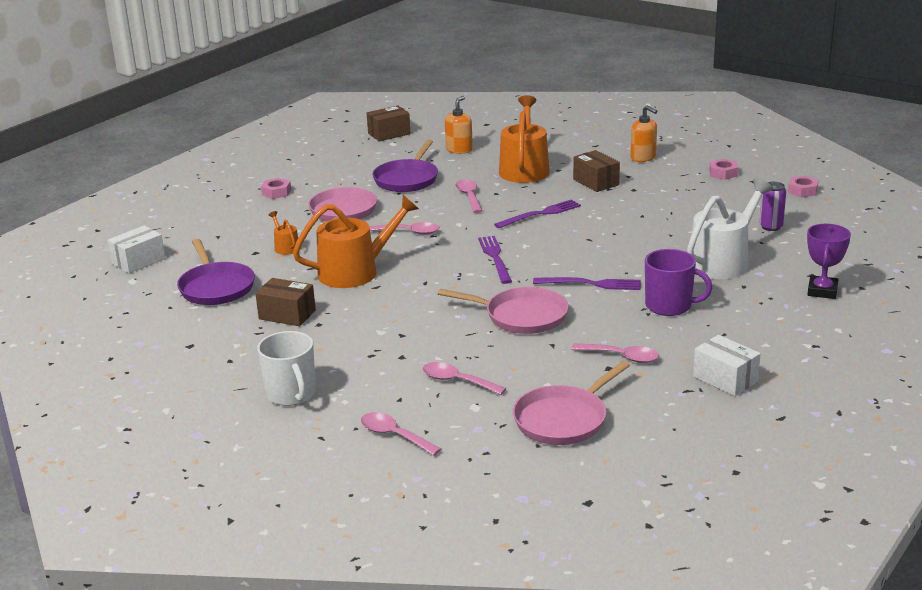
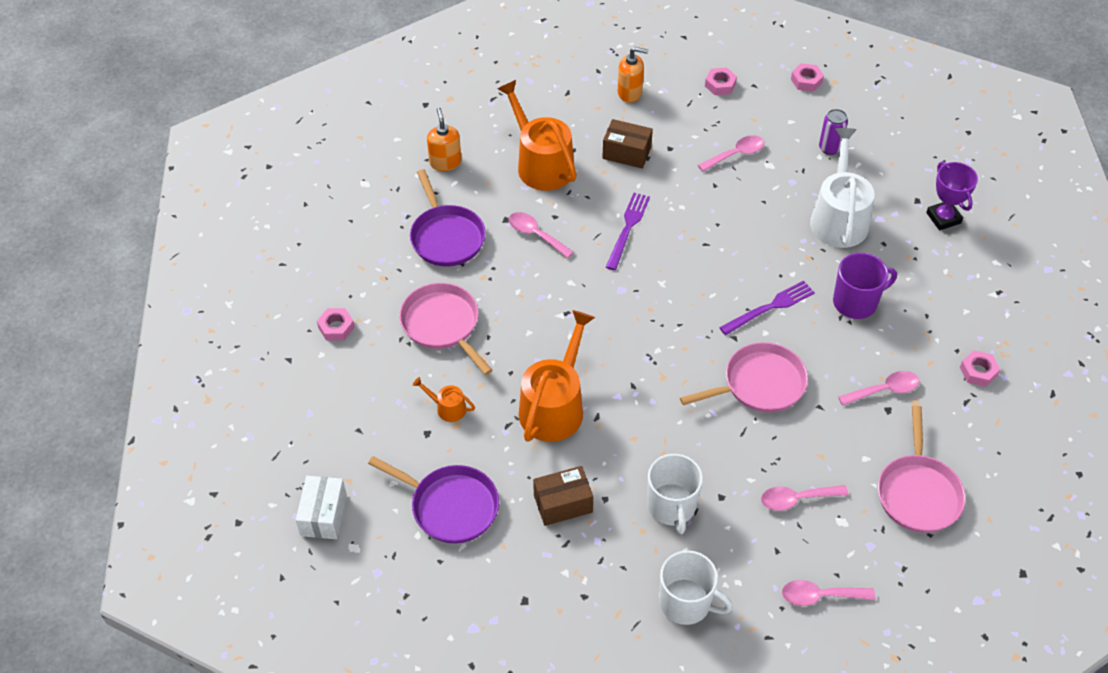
camera: 40 degrees left, 25 degrees up
(358, 346) = (672, 506): none -> white mug
(389, 134) = (342, 168): brown box -> none
(408, 232) = (539, 320): pink spoon -> pink spoon (735, 154)
(495, 258) = (655, 315): purple fork -> none
(725, 379) = (978, 371): white box -> pink nut

